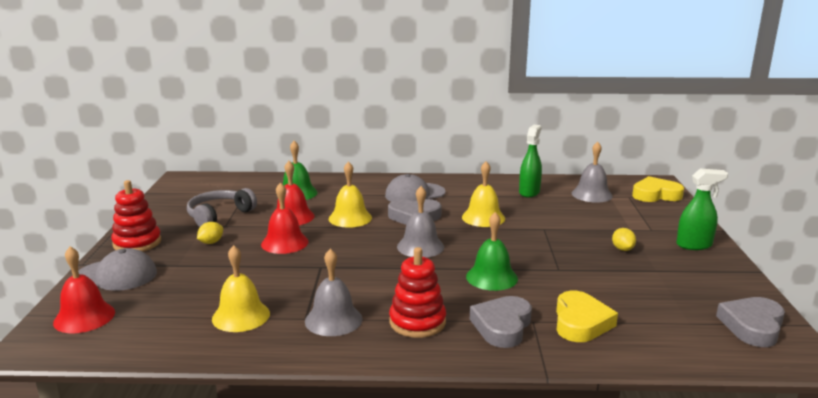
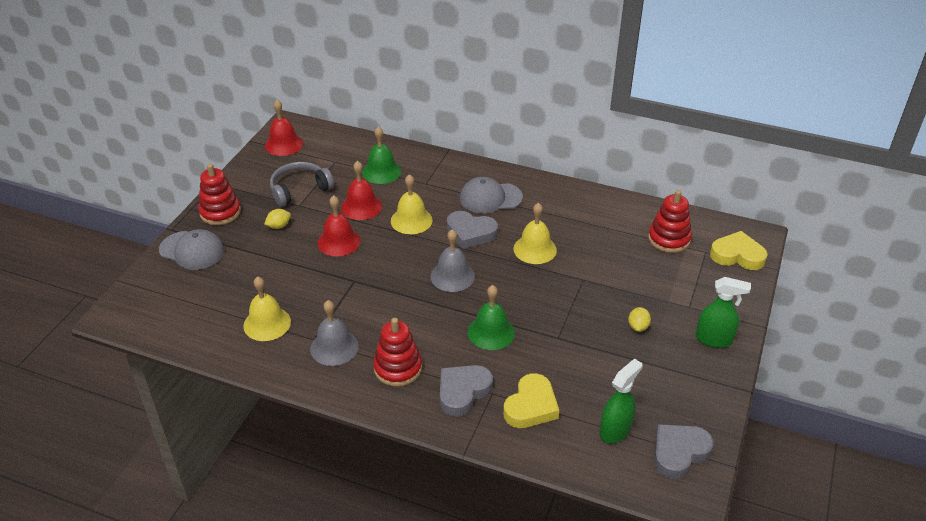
camera: 20 degrees right, 20 degrees up
(84, 317) = (155, 294): red bell -> red bell (283, 144)
(529, 192) = (606, 221): green spray bottle -> green spray bottle (615, 430)
(592, 194) = (669, 239): grey bell -> red stacking toy

